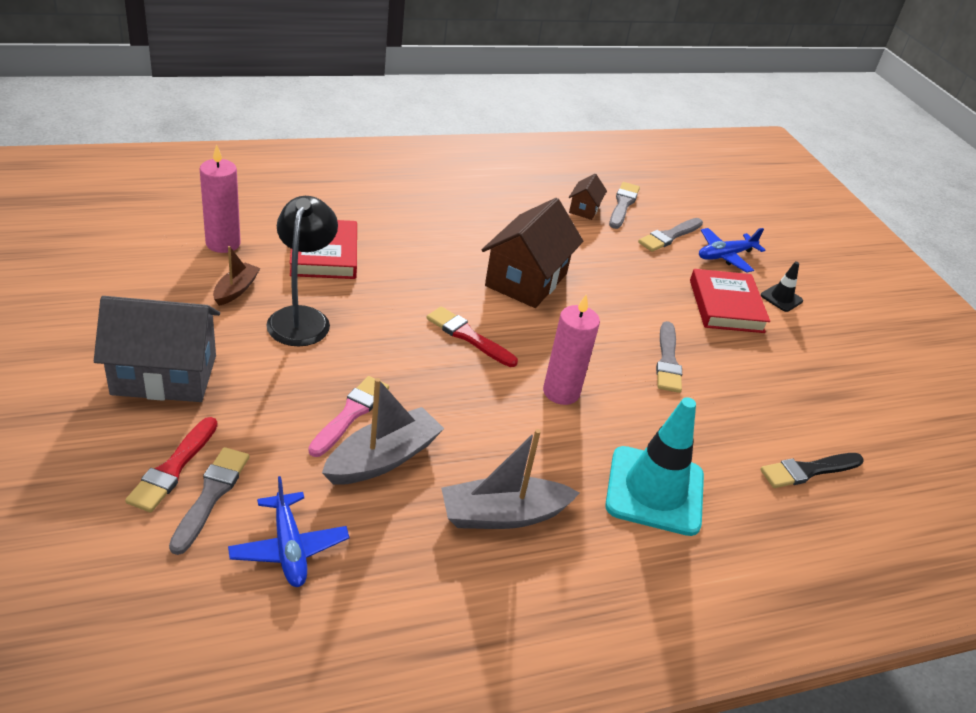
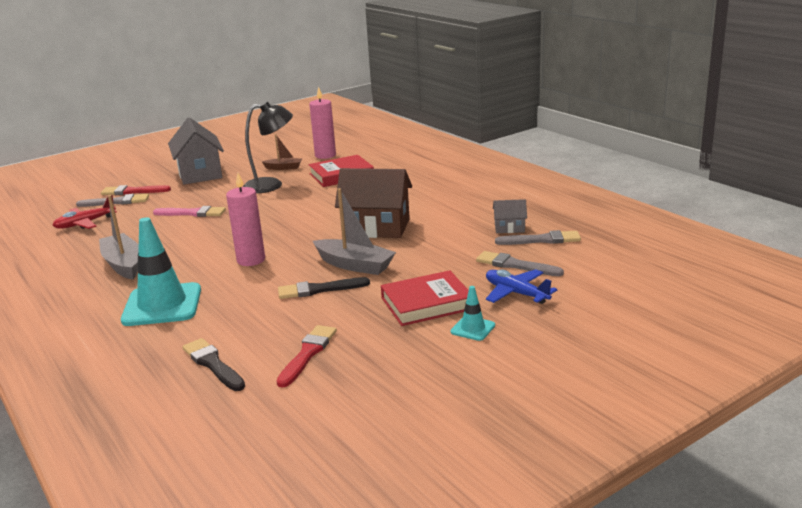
camera: 80 degrees right, 15 degrees down
(289, 548) = (85, 223): blue plane -> red plane
(383, 458) = (159, 228): grey boat -> grey boat (354, 265)
(468, 336) = (290, 224): red brush -> red brush (308, 354)
(584, 209) = (509, 228): brown house -> grey house
(668, 361) = (319, 290): grey brush -> black brush
(781, 298) = (472, 328): black traffic cone -> turquoise traffic cone

